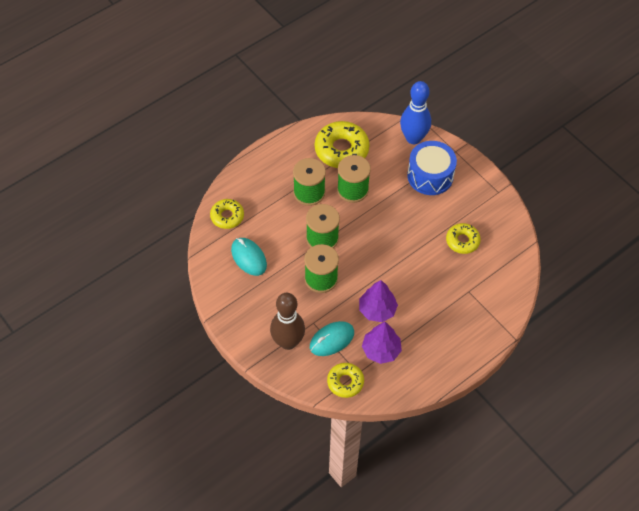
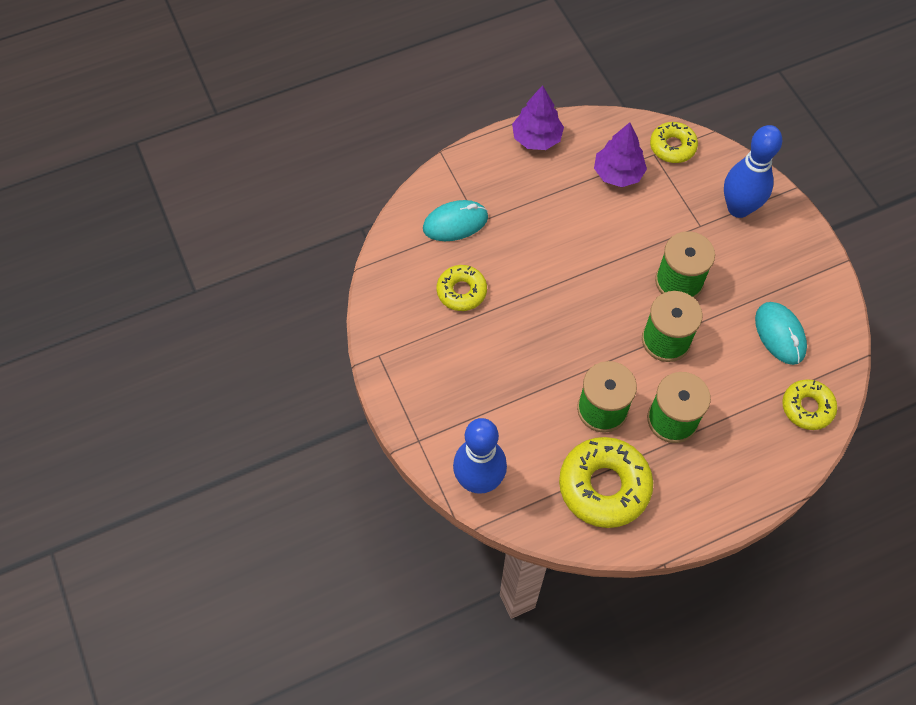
camera: 165 degrees left, 5 degrees up
(288, 342) = (738, 208): brown bowling pin -> blue bowling pin
(332, 340) = (679, 199): turquoise mouse -> turquoise mouse (455, 223)
(377, 310) = (610, 223): purple tree -> purple tree (536, 138)
(430, 176) = (474, 405): blue drum -> none

